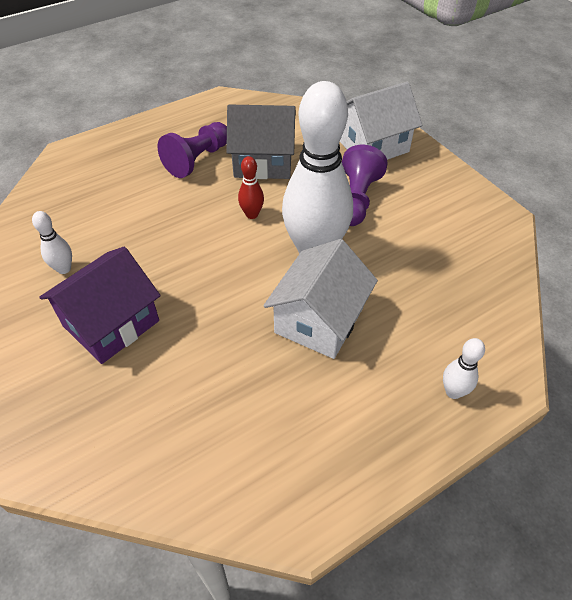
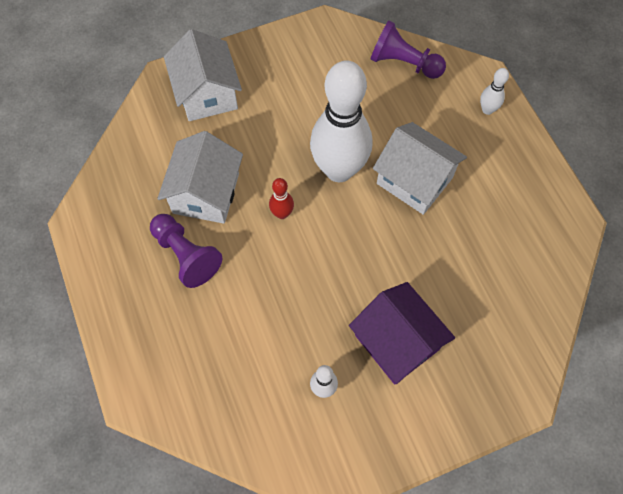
camera: 80 degrees left, 15 degrees up
(263, 161) = (206, 193): grey house -> white house
(356, 199) = (281, 124): purple pawn -> purple pawn (404, 63)

